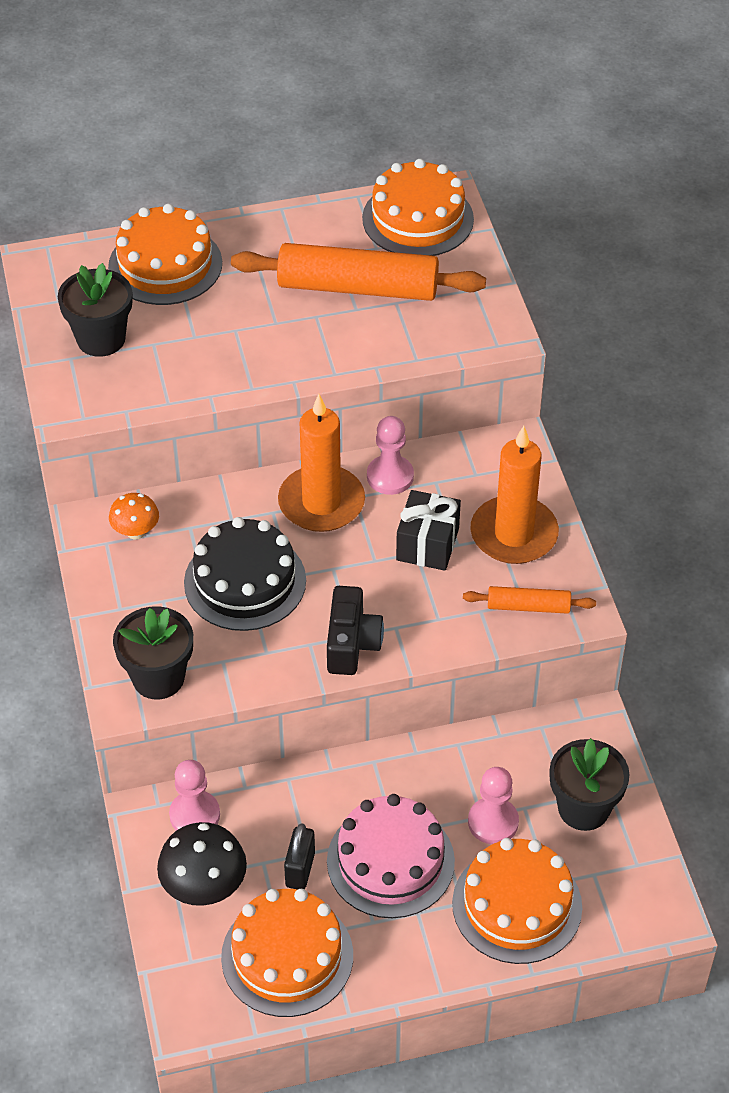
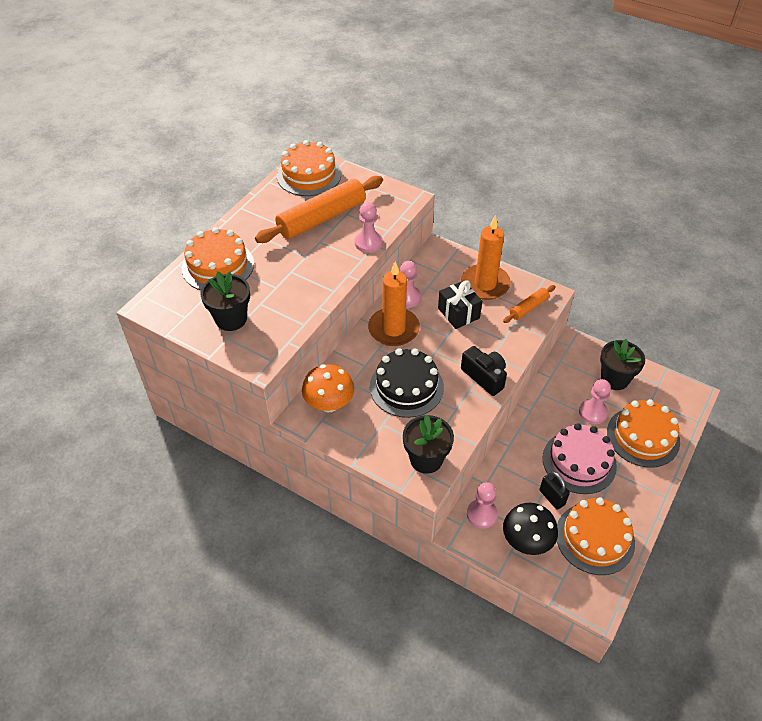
camera: 45 degrees left, 0 degrees up
(136, 532) = (329, 404): orange mushroom -> orange mushroom, size x1.63
(371, 358) = (368, 243): none -> pink pawn

